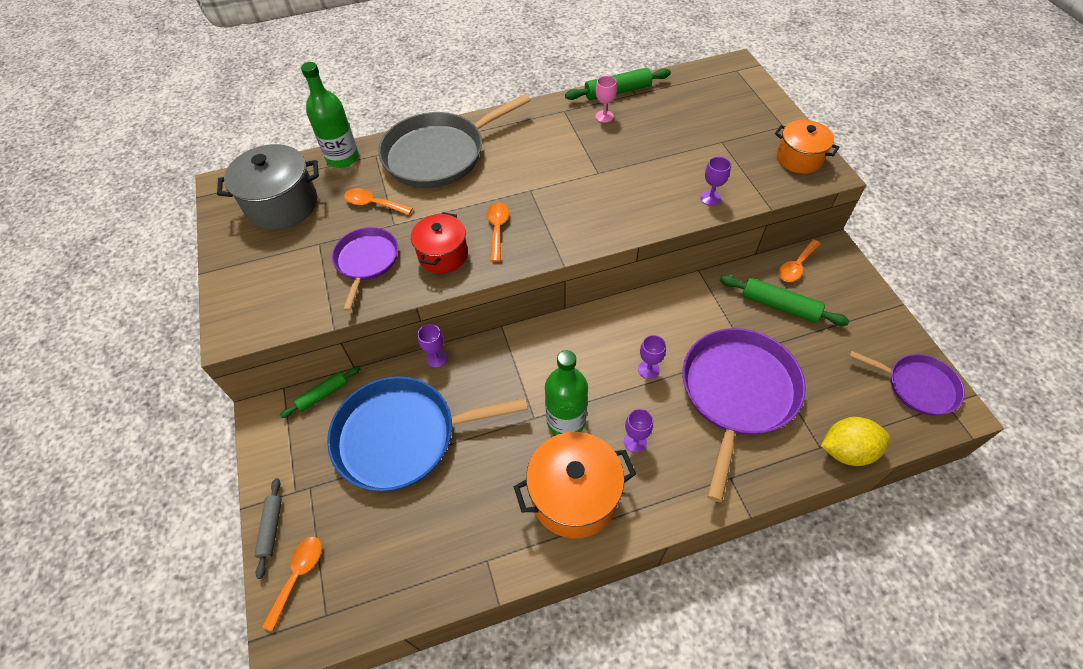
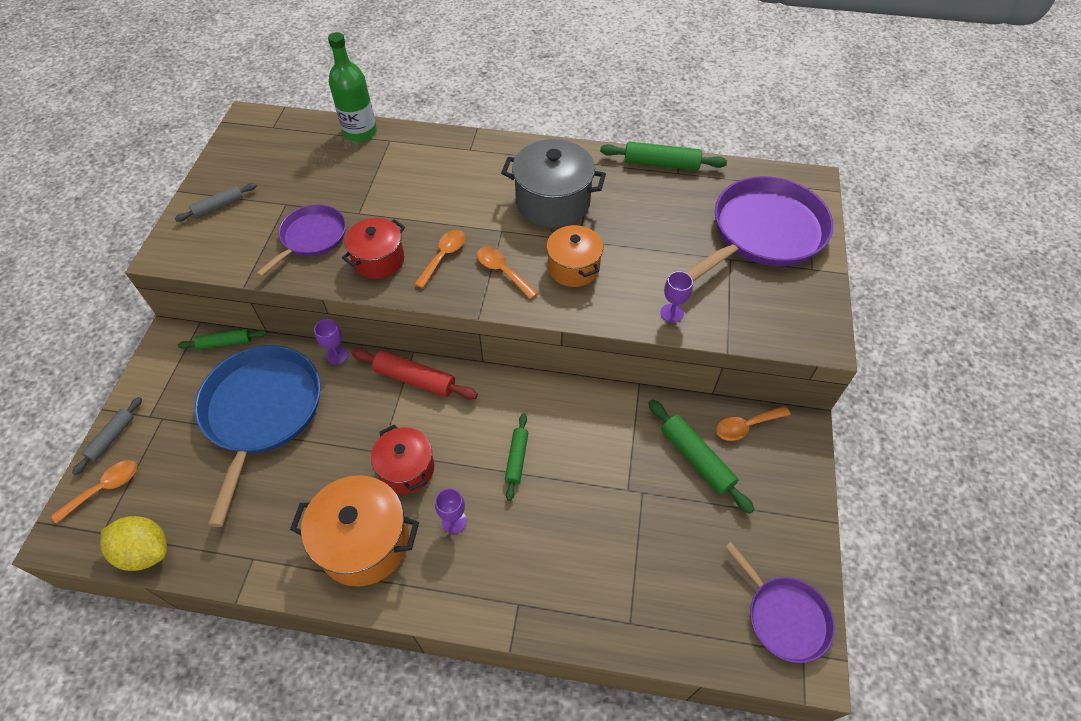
camera: 25 degrees right, 0 degrees up
(254, 271) = (219, 206): none -> grey rolling pin
(282, 205) = (281, 156): grey pot -> grey pot (552, 202)
(374, 204) = (355, 186): orange spoon -> orange spoon (502, 271)
(402, 436) = (261, 412): blue pan -> blue pan turned 75 degrees clockwise
(439, 154) = (445, 162): grey pan -> none
(519, 347) = (415, 379): none -> red rolling pin
(566, 420) = (407, 469): green bottle -> red pot
(604, 116) = (628, 184): pink goblet -> none
(648, 369) = (517, 459): purple goblet -> green rolling pin
(737, 393) = (586, 526): purple pan -> purple pan (763, 232)
(799, 159) = (801, 311): orange pot -> orange pot (573, 268)
(846, 450) = (654, 641): yellow lemon -> yellow lemon (145, 551)

